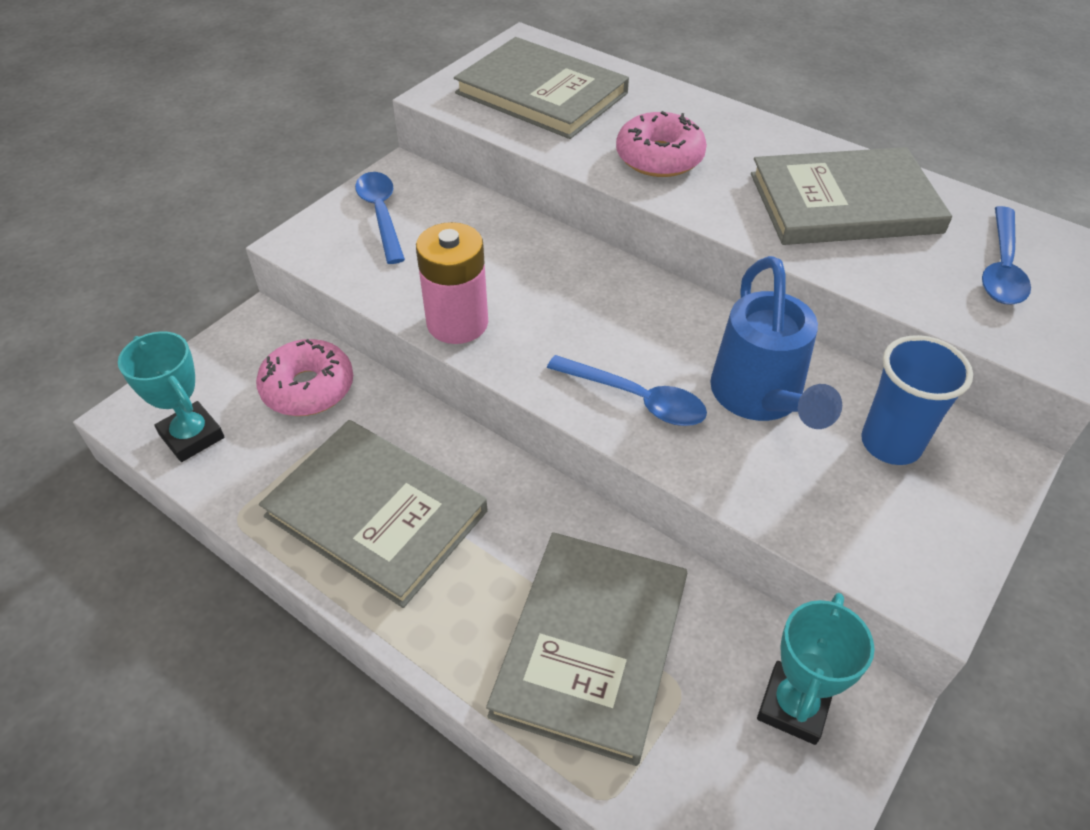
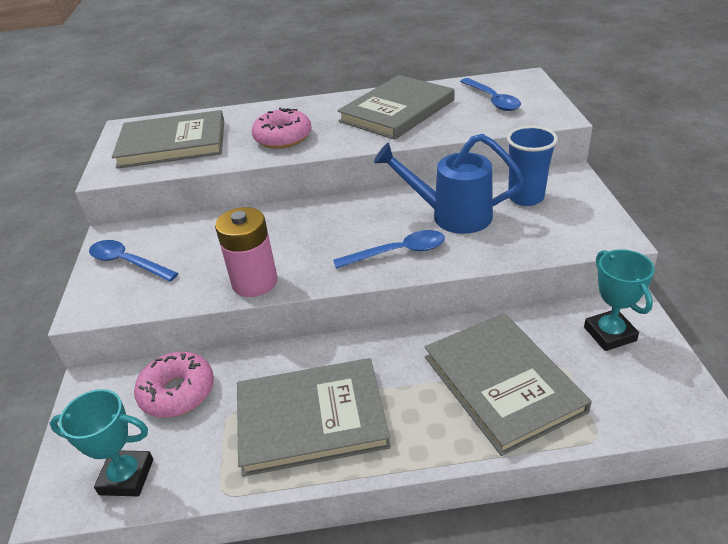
camera: 40 degrees left, 10 degrees down
(760, 398) = (452, 216): blue watering can -> blue watering can turned 150 degrees clockwise

